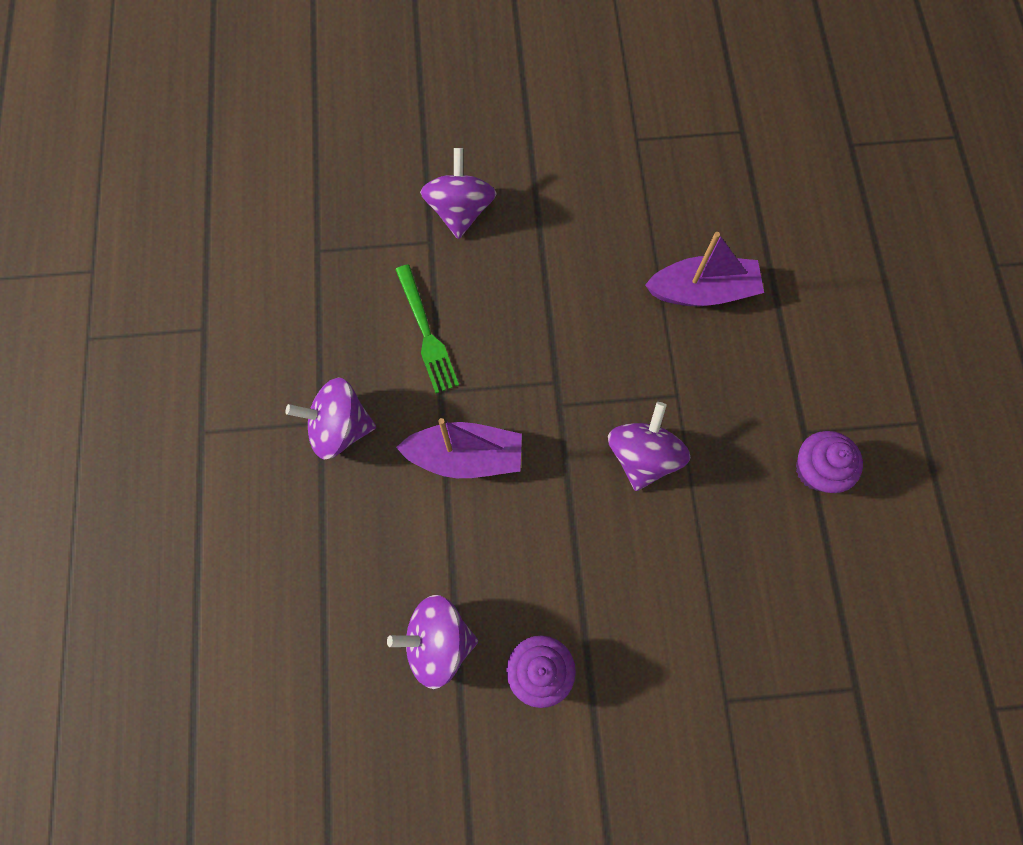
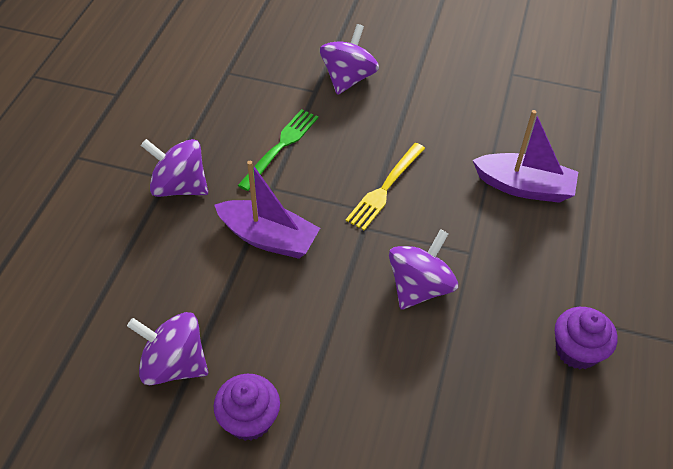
camera: 20 degrees right, 20 degrees down
(426, 333) = (281, 146): green fork -> green fork turned 150 degrees counterclockwise
(561, 347) = (385, 188): none -> yellow fork

